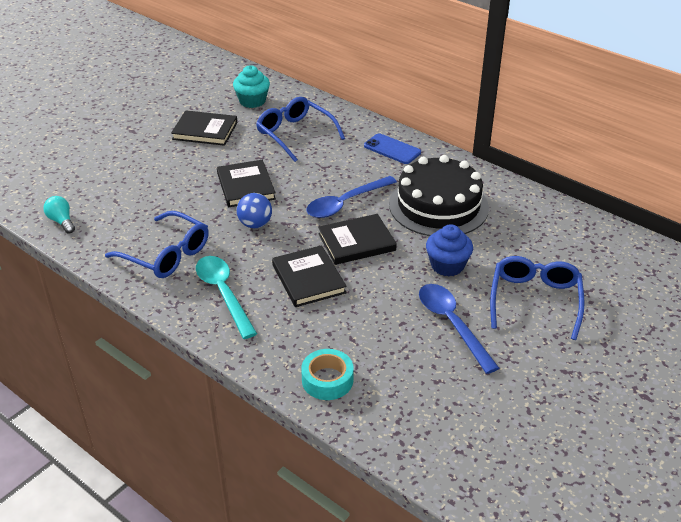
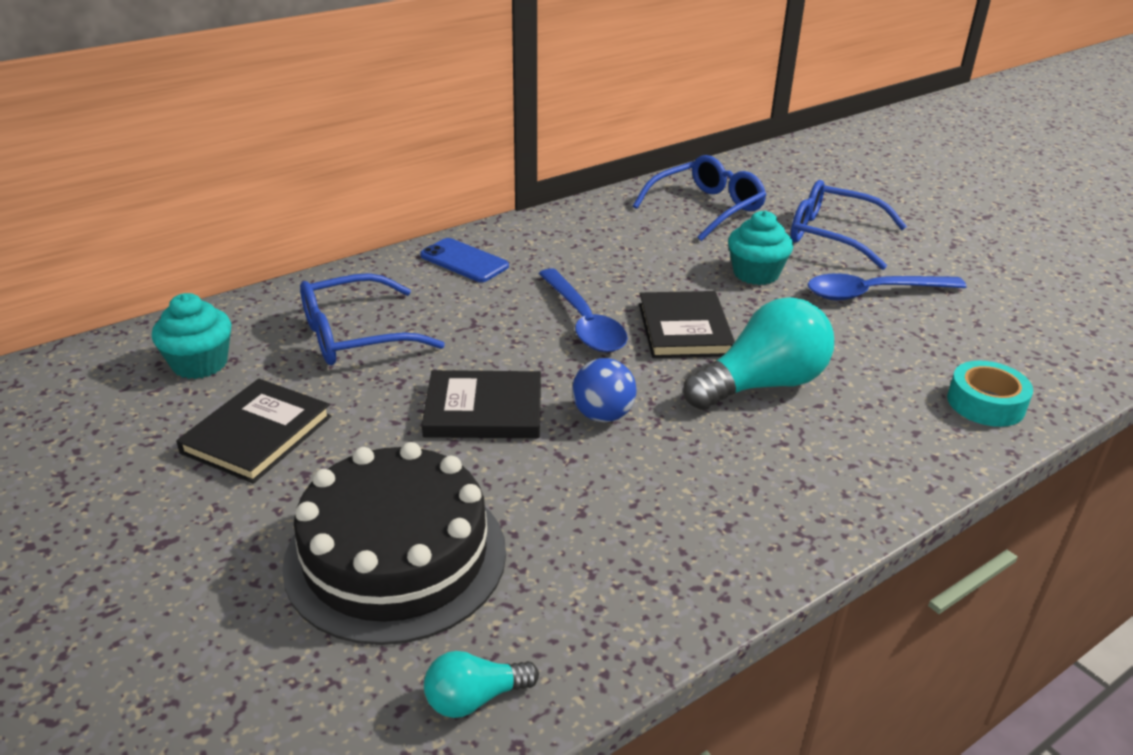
camera: 75 degrees left, 5 degrees down
(166, 254) = (655, 533): blue glasses -> blue glasses (706, 208)
(223, 294) = (785, 474): turquoise spoon -> none
(308, 279) = (762, 384): black book -> turquoise light bulb
(392, 149) = (464, 261): blue phone -> blue phone turned 75 degrees clockwise
(438, 206) = (624, 254): black cake -> black cake (396, 556)
(447, 265) = (756, 273): blue cupcake -> turquoise cupcake

